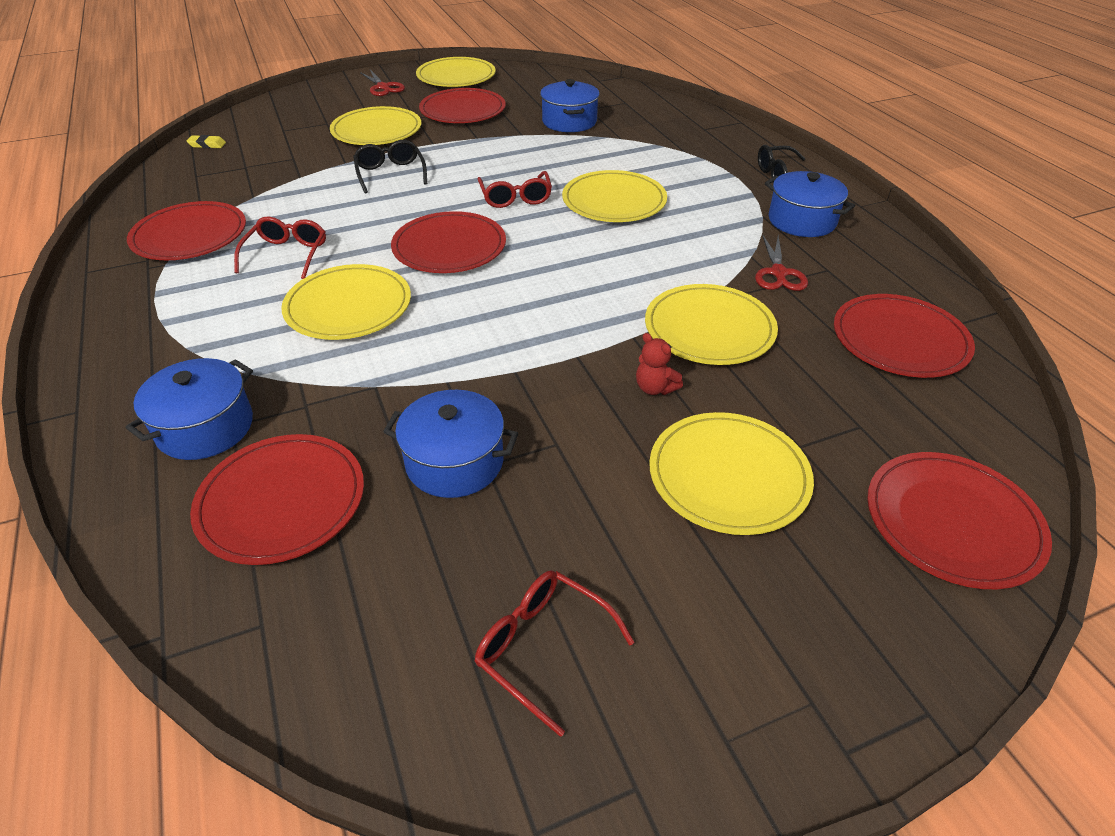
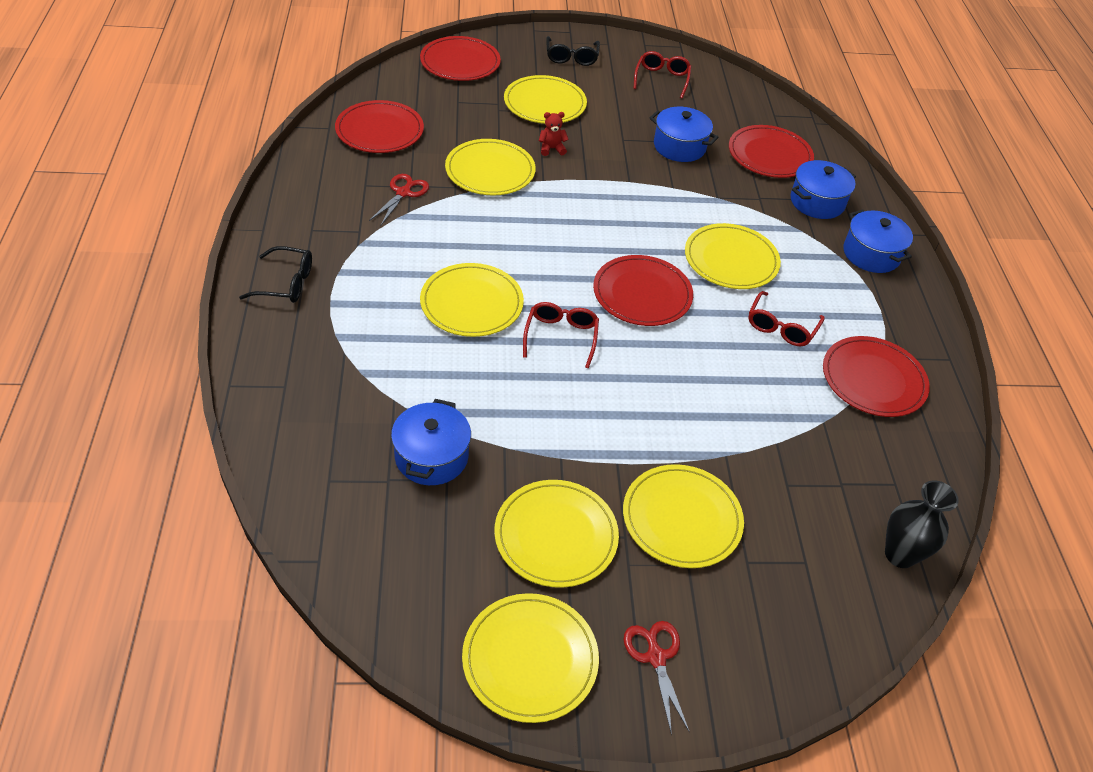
camera: 165 degrees left, 5 degrees up
(207, 145) = (900, 554): yellow eraser -> black vase
(390, 173) = (677, 417): black glasses -> black glasses (571, 57)
(463, 110) = (556, 535): red plate -> yellow plate
(542, 647) = (662, 79): red glasses -> red glasses turned 135 degrees counterclockwise
(655, 388) = (551, 149): red teddy bear -> red teddy bear turned 75 degrees counterclockwise
(802, 221) = (331, 230): blue pot -> blue pot (871, 254)

